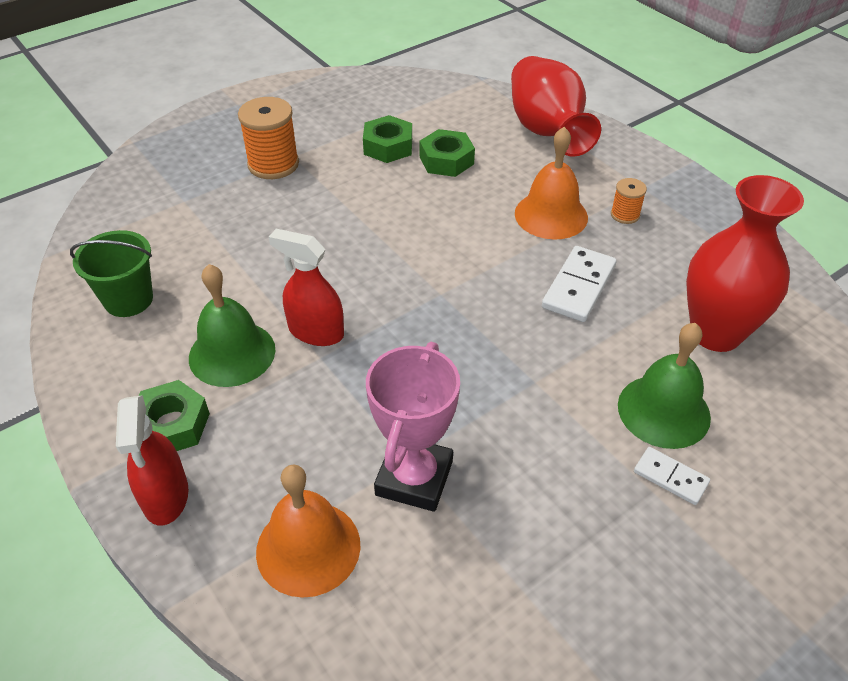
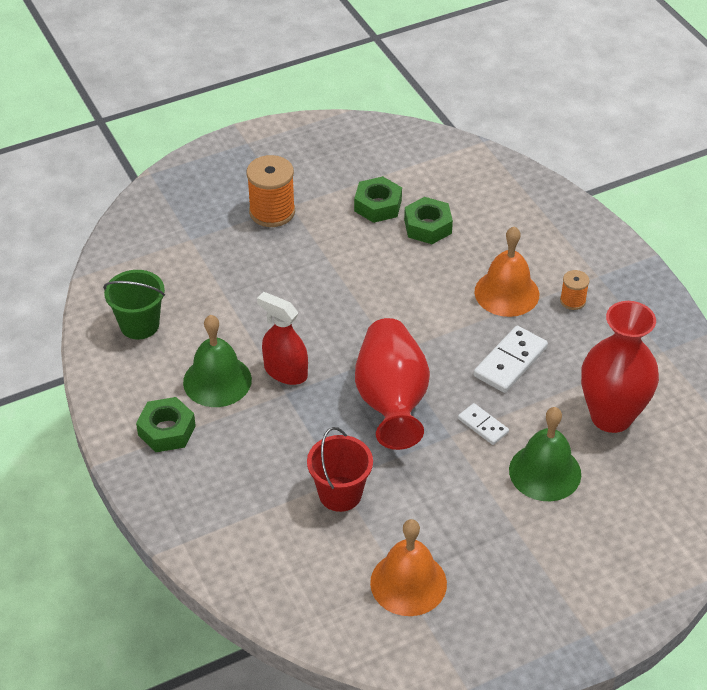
camera: 10 degrees right, 0 degrees up
(165, 496) = (158, 481): red spray bottle -> none
(308, 548) = (255, 530): orange bell -> orange bell (408, 583)
(414, 478) = (340, 494): pink trophy -> red bucket
(546, 130) = (528, 206): red vase -> red vase (391, 401)
(670, 477) = (532, 521): white domino -> white domino (483, 425)

